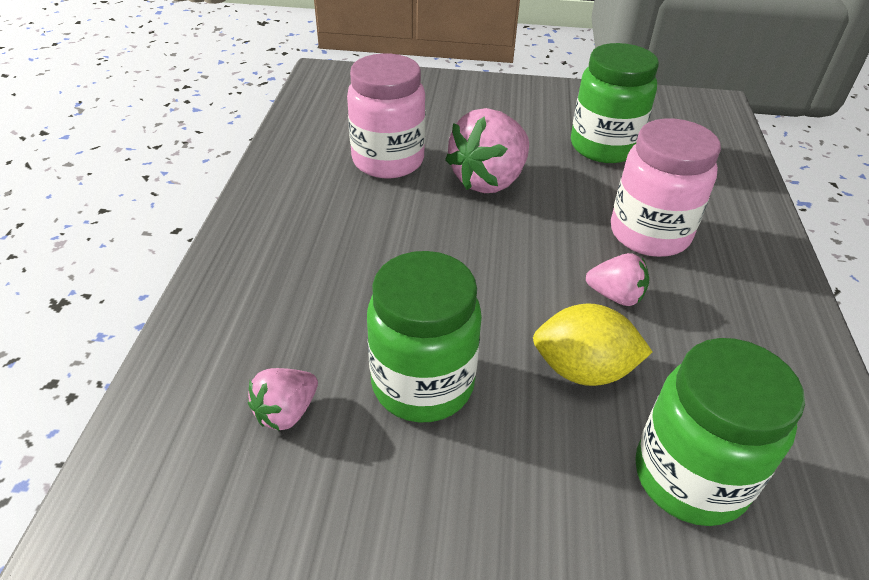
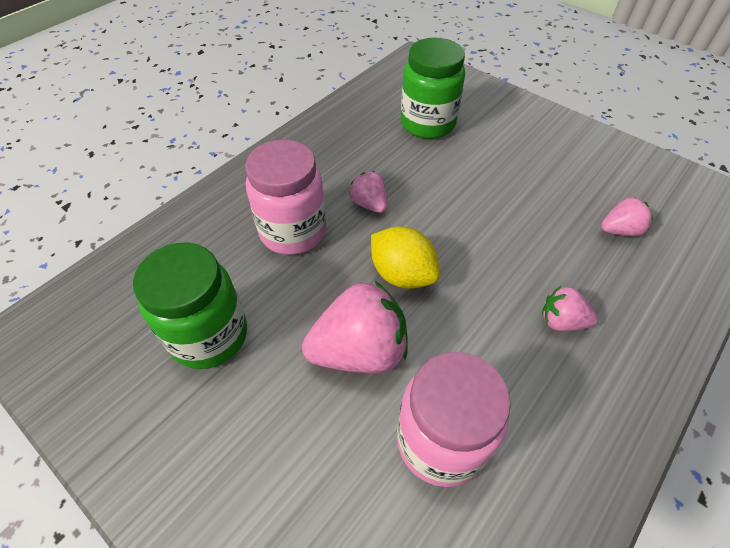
camera: 145 degrees left, 10 degrees up
(328, 269) = (561, 321): none -> pink strawberry
(422, 384) = (530, 210): green jar -> none
(583, 370) = (432, 177): yellow lemon -> yellow lemon (402, 274)

